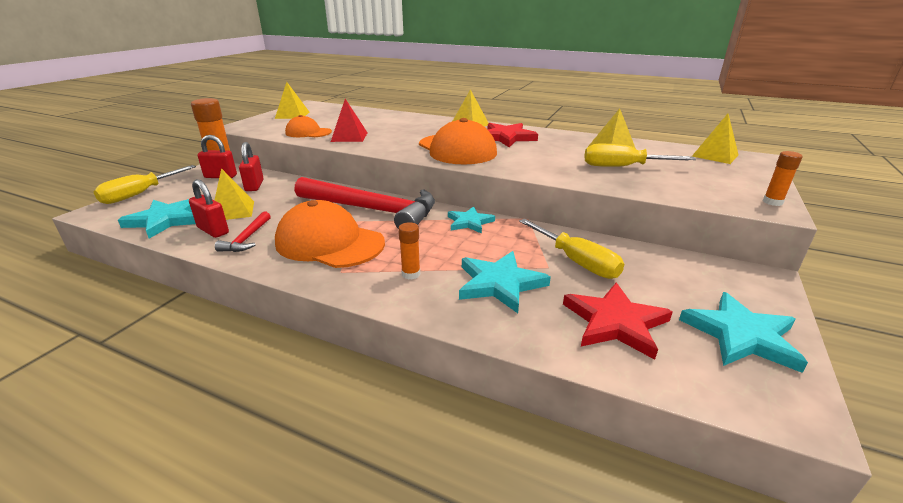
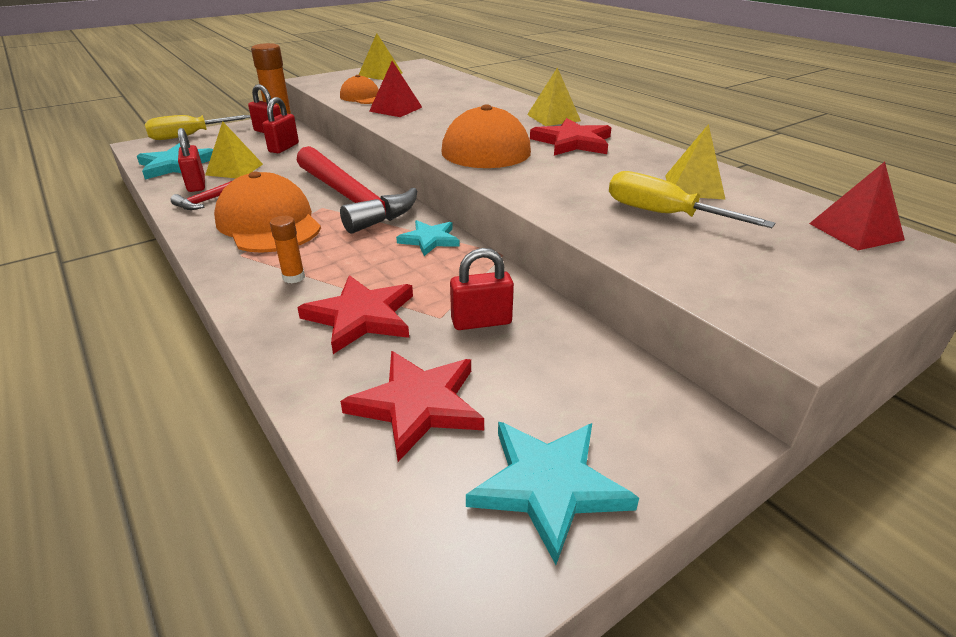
camera: 30 degrees right, 5 degrees up
(499, 284) = (361, 317): turquoise star -> red star
(576, 261) = (481, 322): yellow screwdriver -> red padlock
(715, 155) = (855, 231): yellow pyramid -> red pyramid
(772, 202) = (816, 324): orange glue stick -> none

